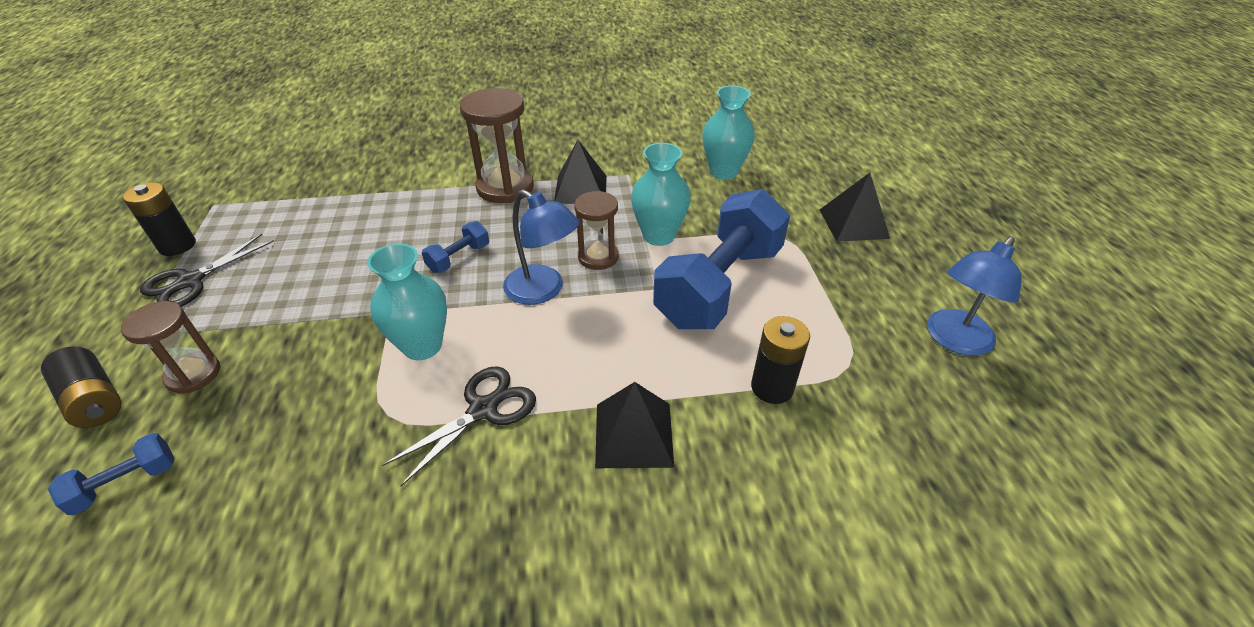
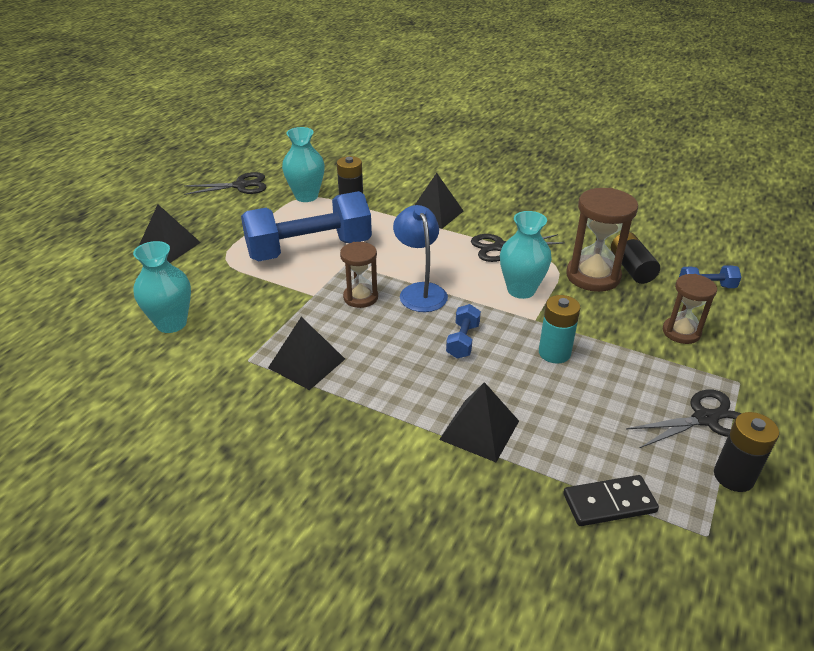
camera: 145 degrees left, 5 degrees down
(94, 400) = (749, 342): black battery -> black battery (631, 268)
(289, 196) = (609, 503): none -> black domino
(356, 284) = (554, 353): none -> turquoise battery
(405, 200) = (479, 430): none -> black pyramid
(459, 258) = (462, 341): blue dumbbell -> blue dumbbell turned 60 degrees counterclockwise
(505, 187) = (371, 399): brown hourglass -> brown hourglass (593, 276)
(658, 236) = (301, 294): turquoise vase -> turquoise vase (306, 196)
(954, 340) = (241, 186): blue lamp -> black scissors

